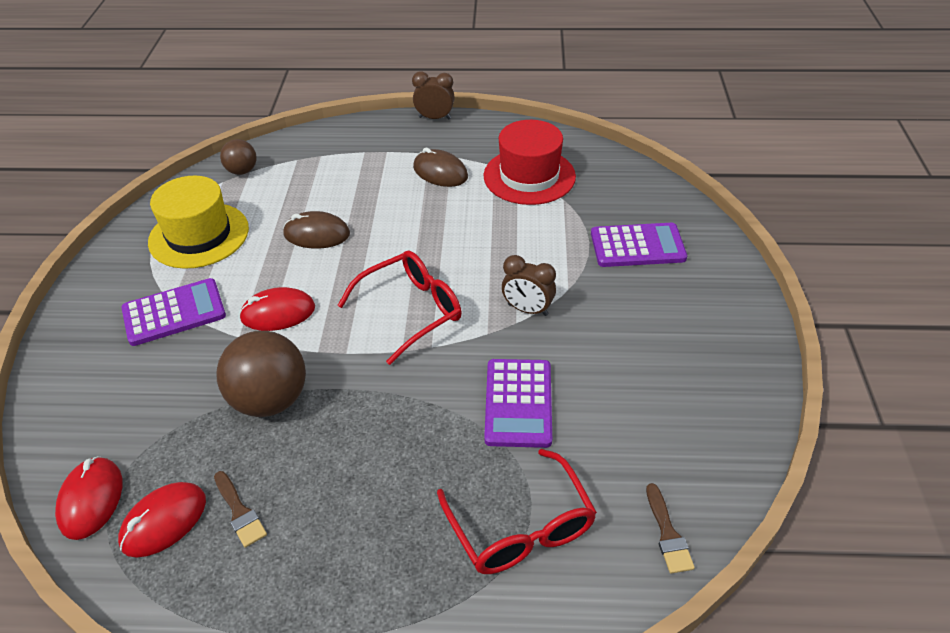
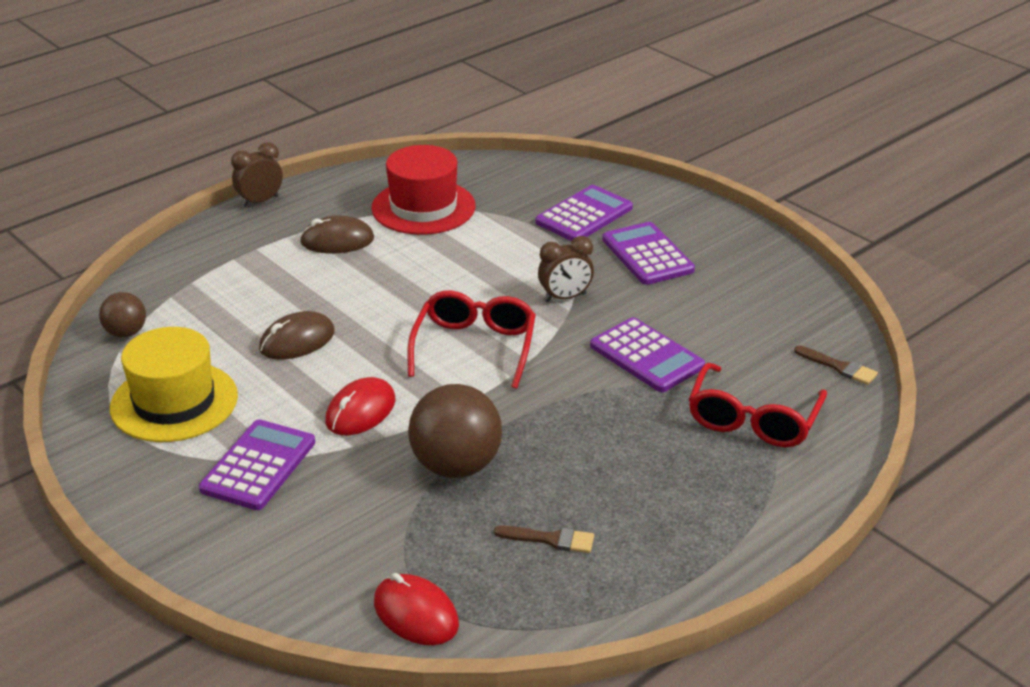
camera: 45 degrees left, 10 degrees down
(164, 521) = (501, 583): red mouse -> none
(521, 528) = (753, 420): red glasses -> red glasses turned 90 degrees clockwise
(642, 311) = (647, 255): none -> purple calculator

